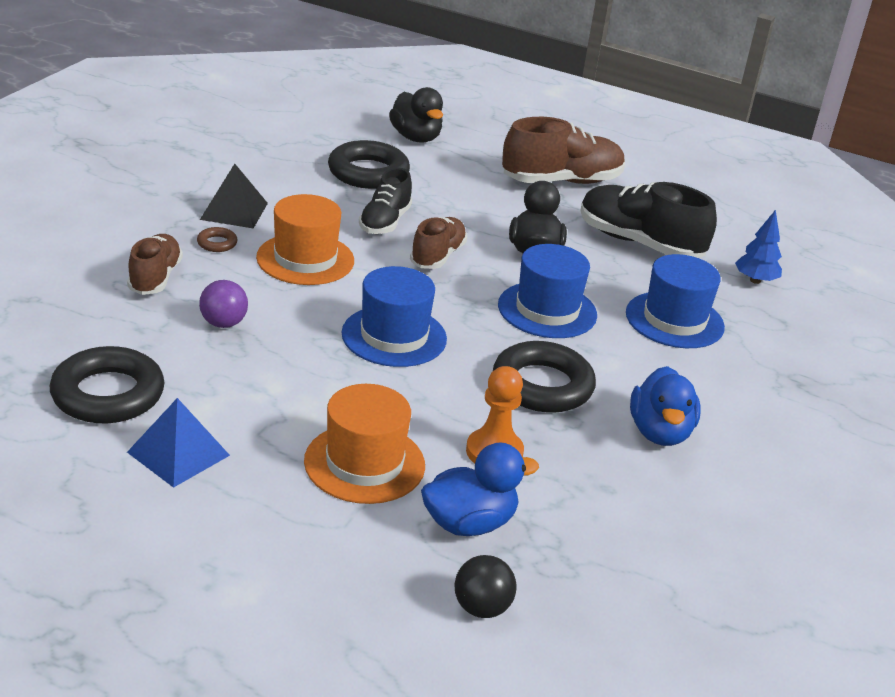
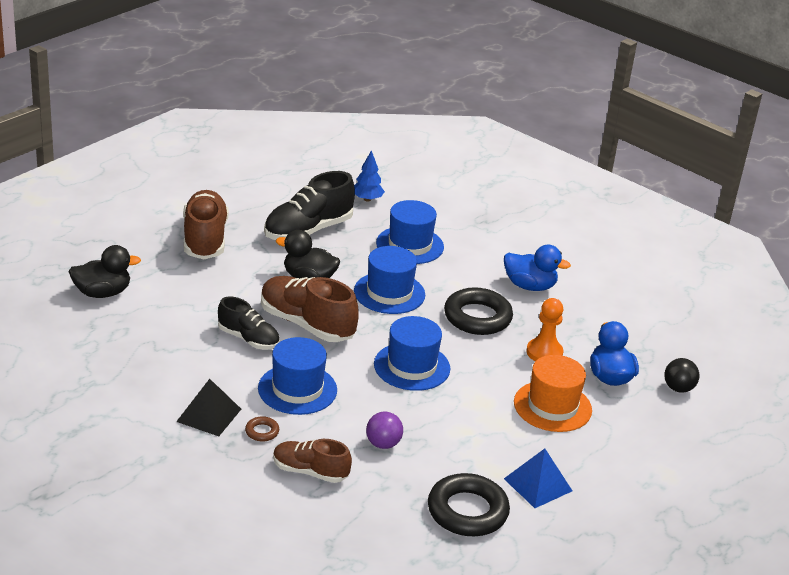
camera: 75 degrees left, 0 degrees up
(305, 259) = (297, 389): orange hat -> blue hat
(368, 173) = (160, 331): black ring -> none
(437, 256) = (306, 324): brown shoe -> brown shoe, size x1.62

